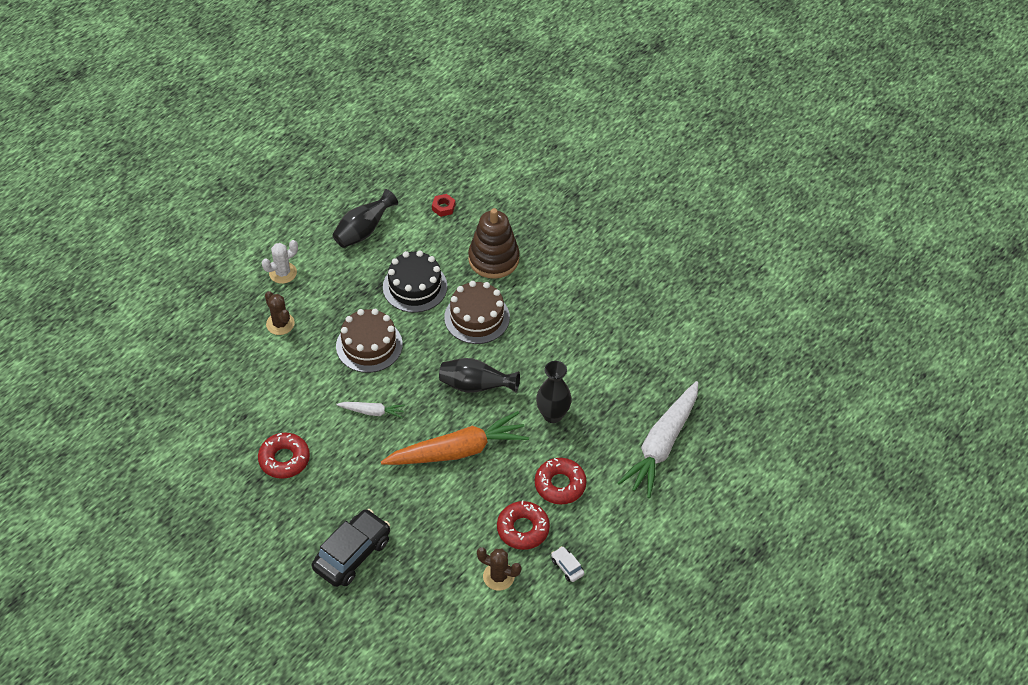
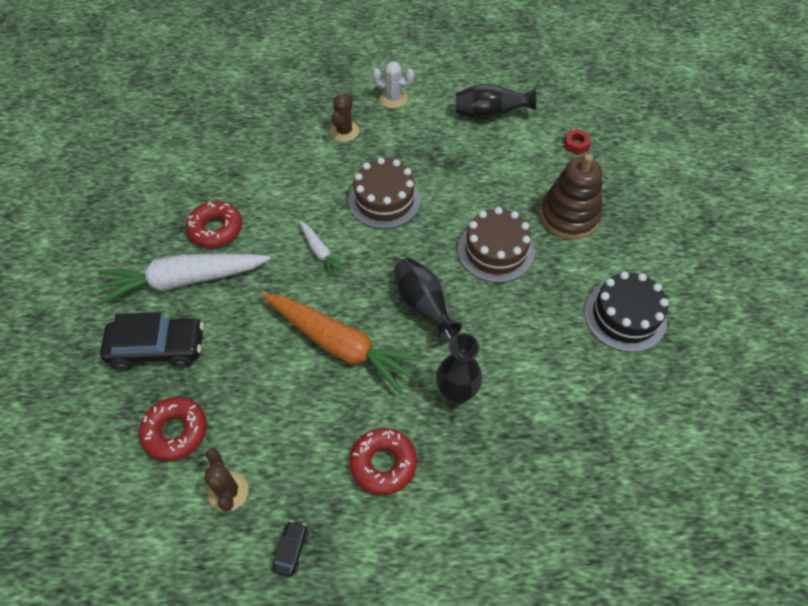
camera: 50 degrees right, 5 degrees up
(415, 286) = (476, 185): black cake -> black cake (625, 316)
(523, 529) = (302, 470): red donut -> red donut (176, 431)
(567, 567) = (291, 550): white car -> black car
(662, 445) = (524, 526): white carrot -> white carrot (184, 280)

